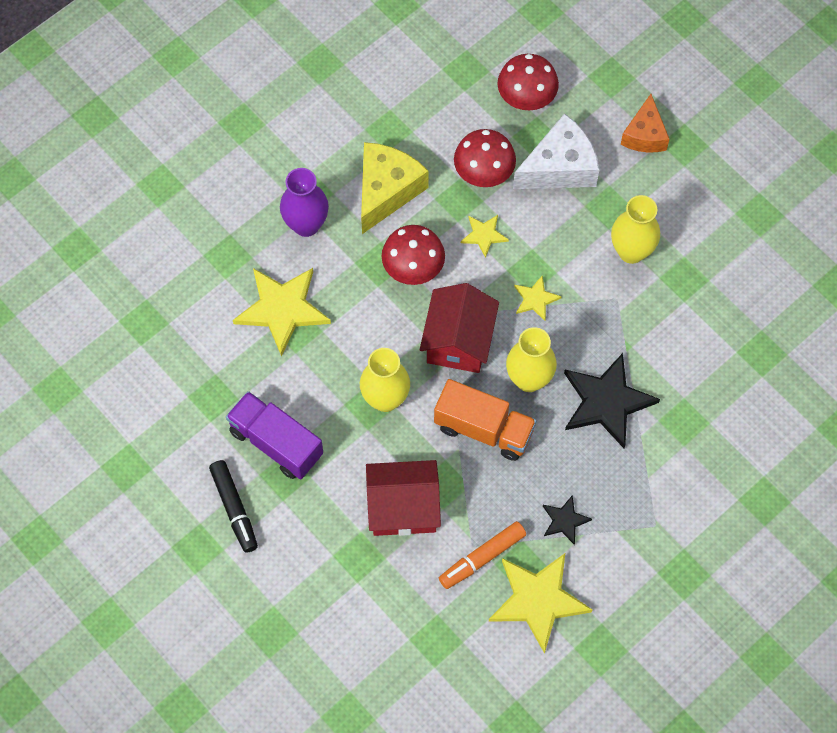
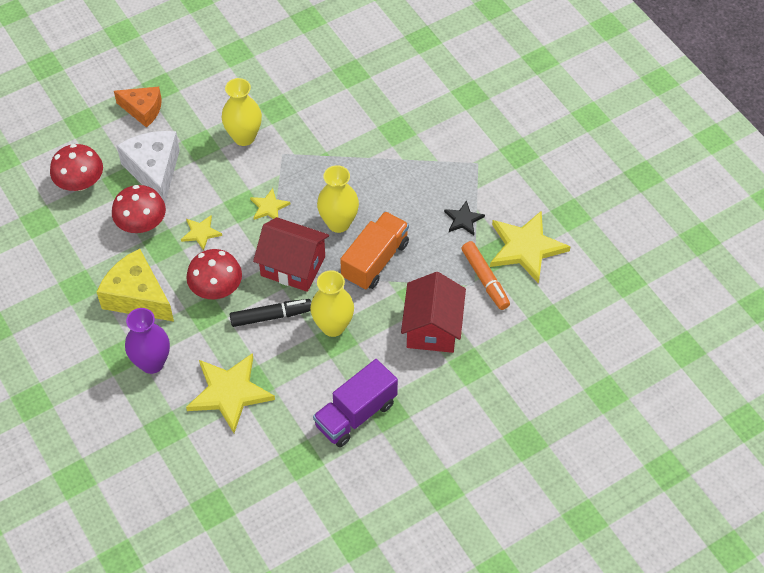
camera: 80 degrees left, 10 degrees down
(234, 509) = (410, 455): black marker -> black marker (271, 316)
(606, 402) = (370, 175): black star -> none

